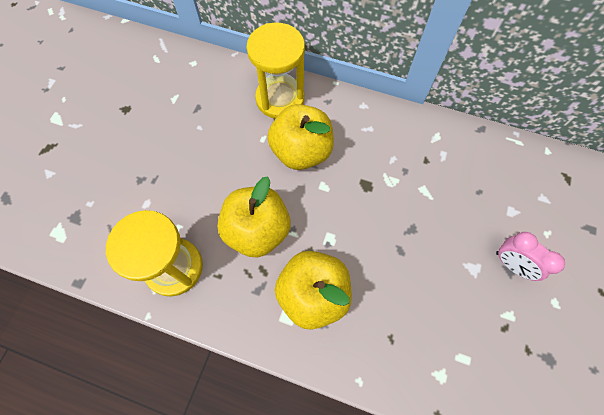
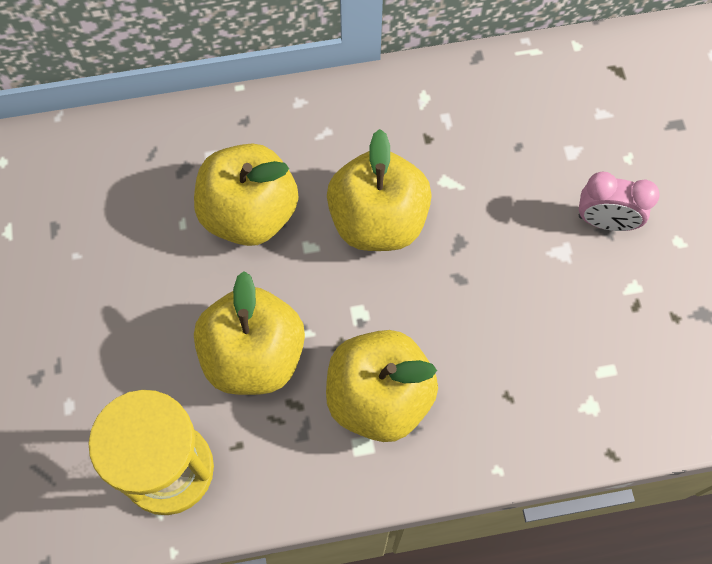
camera: 30 degrees left, 0 degrees up
(280, 99) = (172, 152): yellow hourglass -> none
(371, 192) = (378, 221): none -> yellow apple

